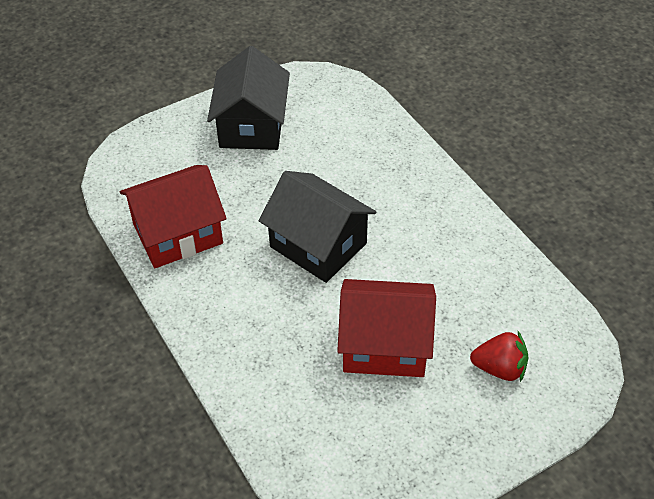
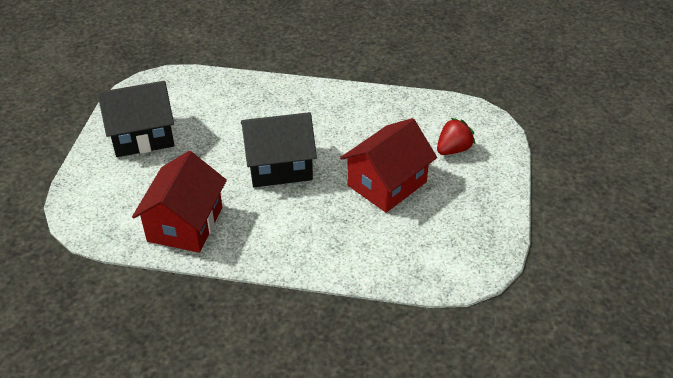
camera: 50 degrees left, 5 degrees down
(252, 126) = (142, 135): black house -> black house turned 60 degrees counterclockwise

